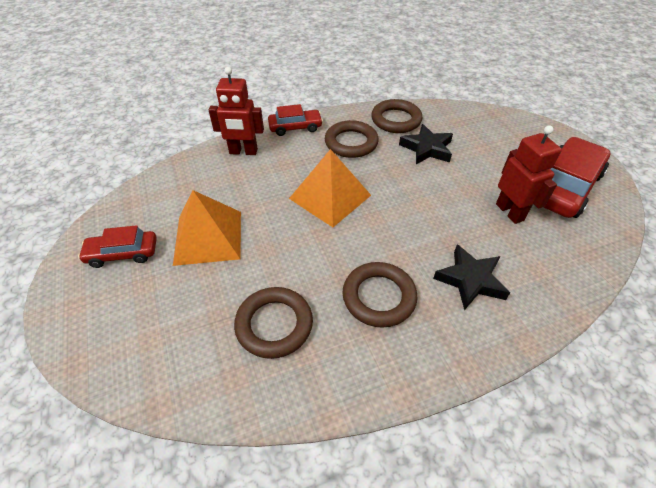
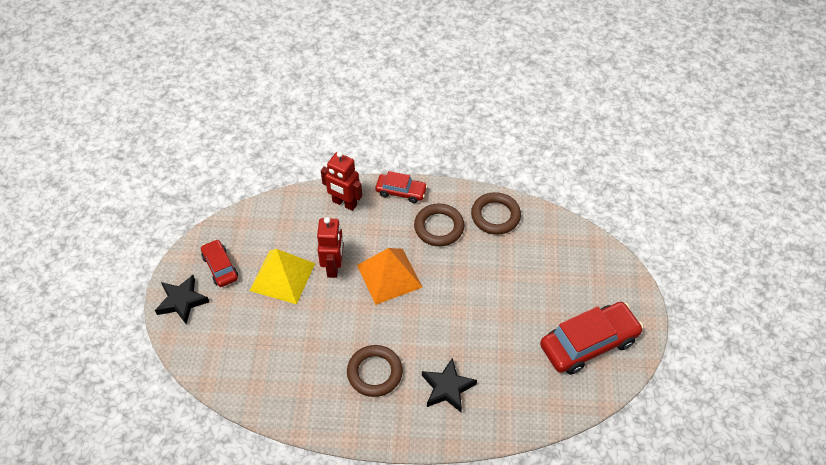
camera: 25 degrees right, 5 degrees up
(123, 253) = (220, 267): red car -> red car turned 45 degrees clockwise
(208, 237) = (282, 276): orange pyramid -> yellow pyramid
(274, 324) = (295, 362): brown ring -> none
(427, 148) = (500, 258): black star -> black star (182, 301)
(510, 212) = (522, 347): red robot -> red robot (333, 267)

